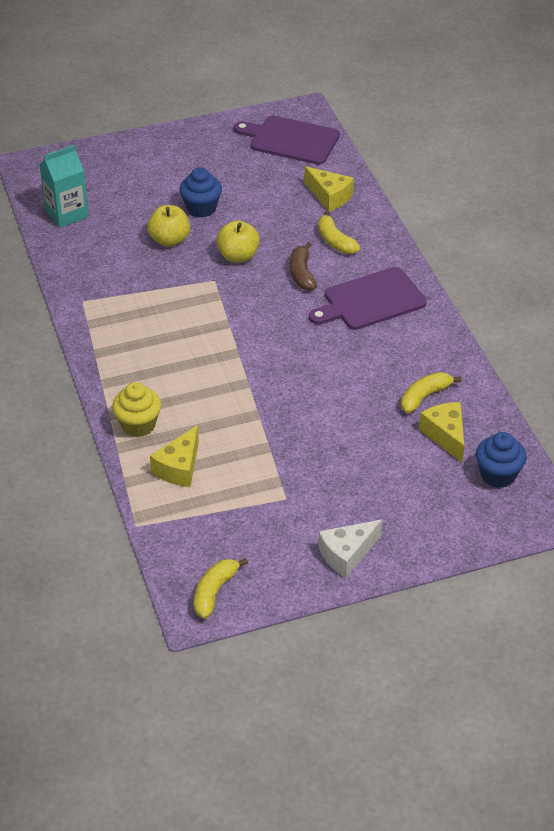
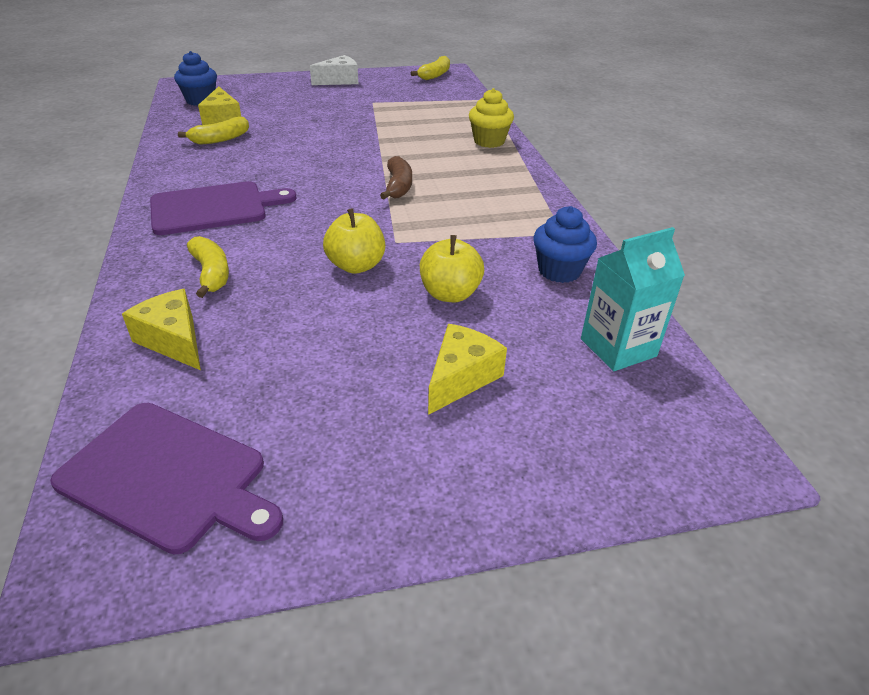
camera: 175 degrees left, 5 degrees down
(179, 468) = (454, 119): yellow cheese -> yellow cheese (461, 378)
(201, 208) = (394, 338): blue cupcake -> blue cupcake (559, 271)
(302, 274) = (280, 239): brown banana -> brown banana (398, 186)

